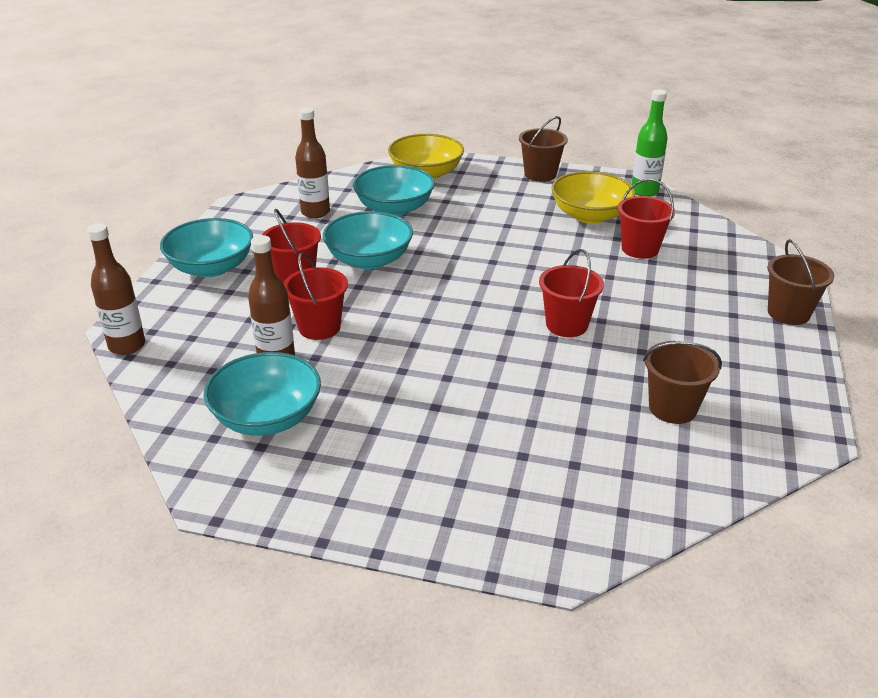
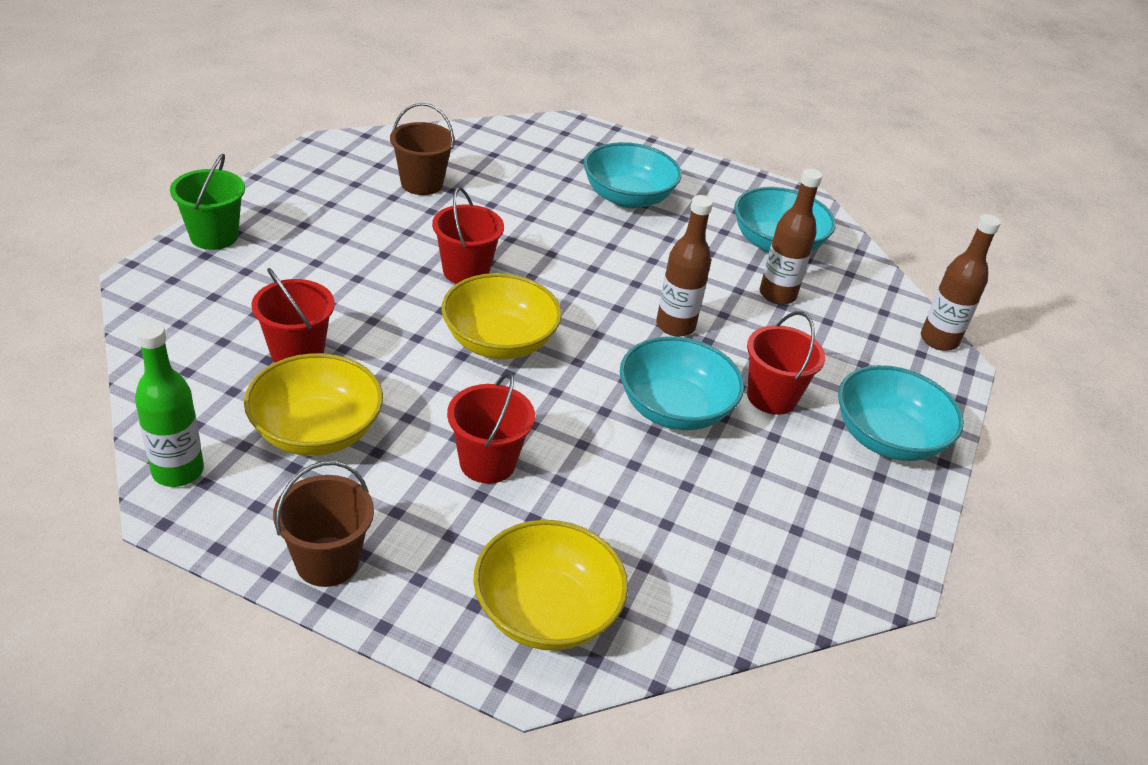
camera: 175 degrees left, 5 degrees up
(315, 212) = (756, 531): brown bottle -> brown bottle (675, 326)
(319, 327) = (736, 321): red bucket -> red bucket (487, 463)
(394, 208) = (624, 514): turquoise bowl -> turquoise bowl (627, 197)
(509, 278) = (499, 341): none -> yellow bowl
(788, 313) = (214, 236): brown bucket -> green bucket

